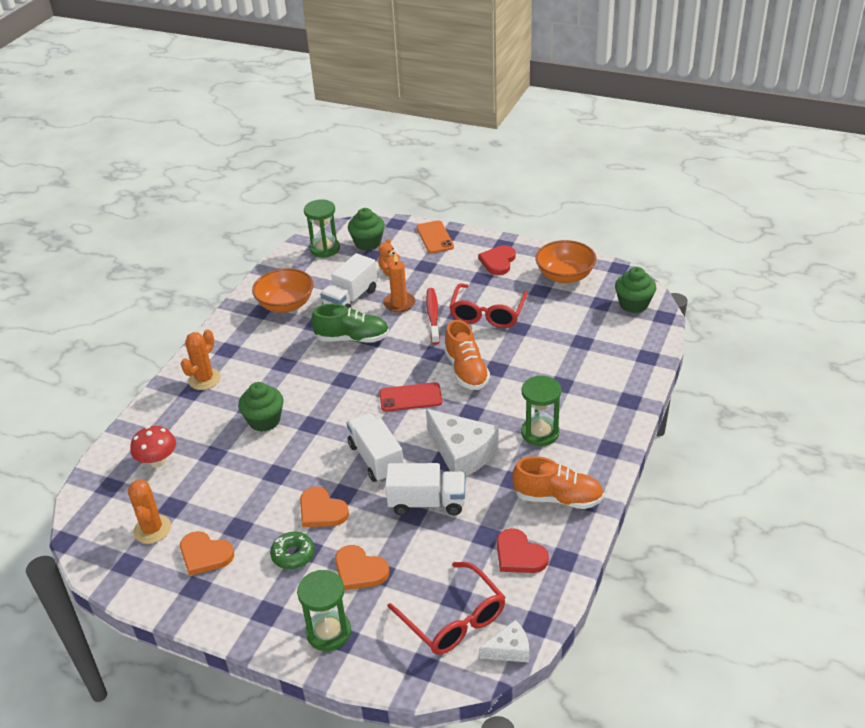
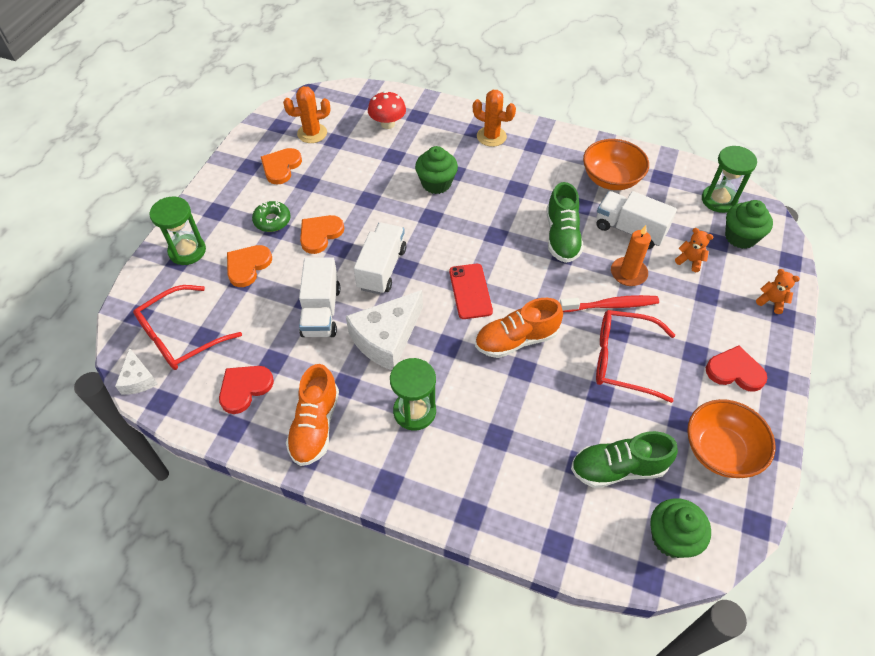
camera: 85 degrees right, 15 degrees up
(376, 459) = (382, 269): white truck -> white truck turned 45 degrees counterclockwise
(435, 237) = (771, 301): orange phone -> orange teddy bear
(583, 324) = (618, 468): none -> green shoe

